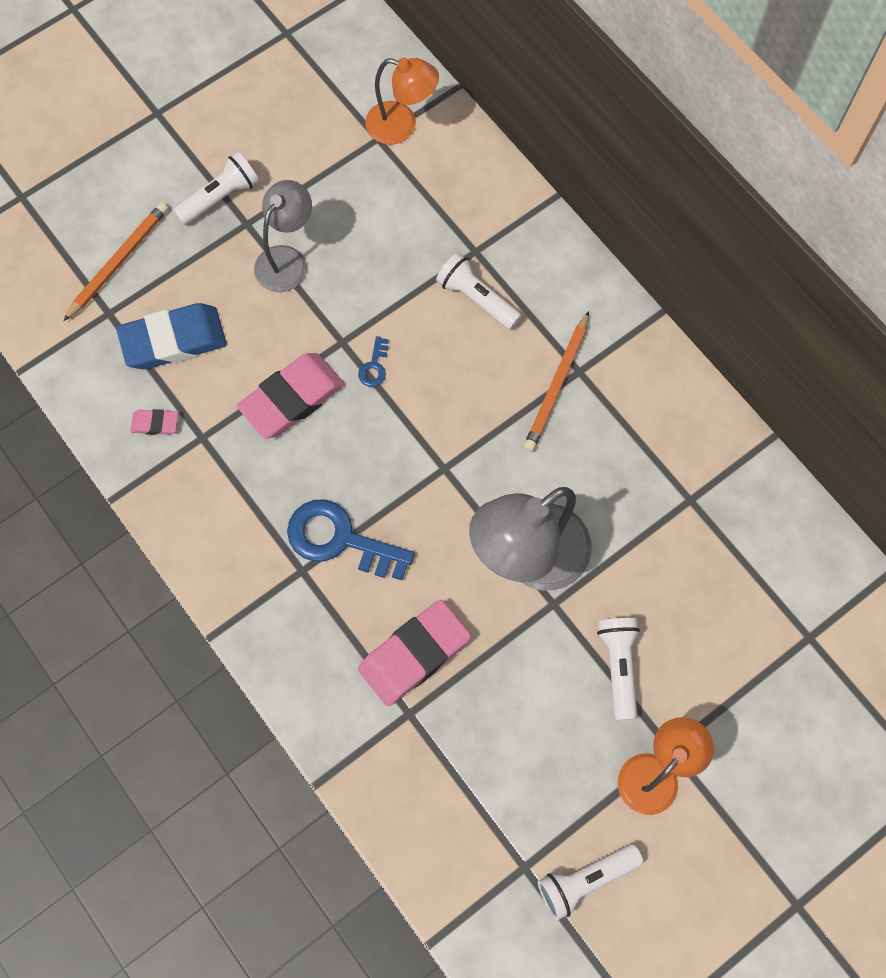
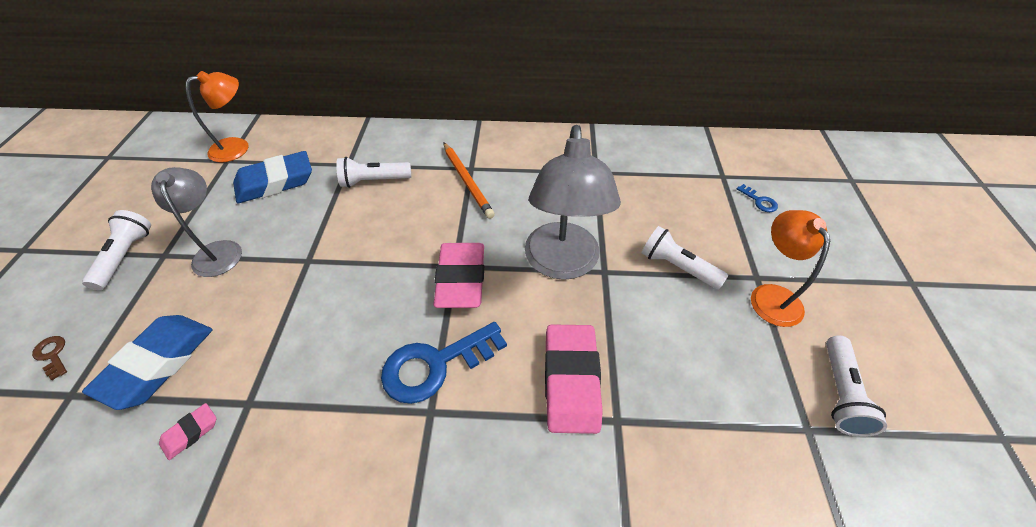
camera: 50 degrees left, 20 degrees down
(118, 262) = (52, 355): orange pencil -> brown key
(292, 399) = (303, 317): pink eraser -> pink eraser (461, 279)
(374, 366) = (345, 255): blue key -> blue key (759, 201)
(394, 213) = (275, 182): none -> blue eraser

